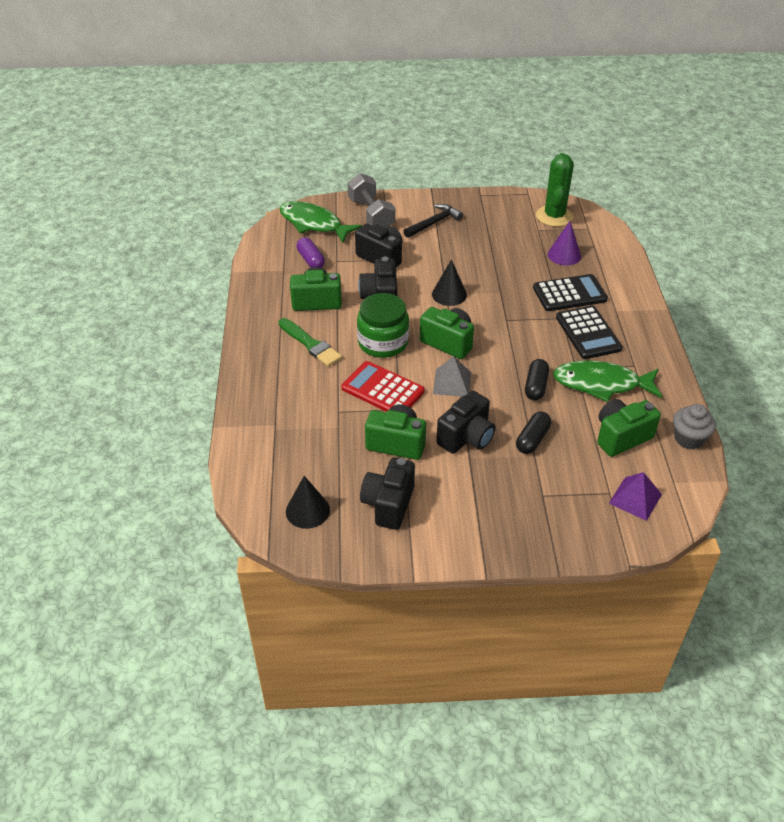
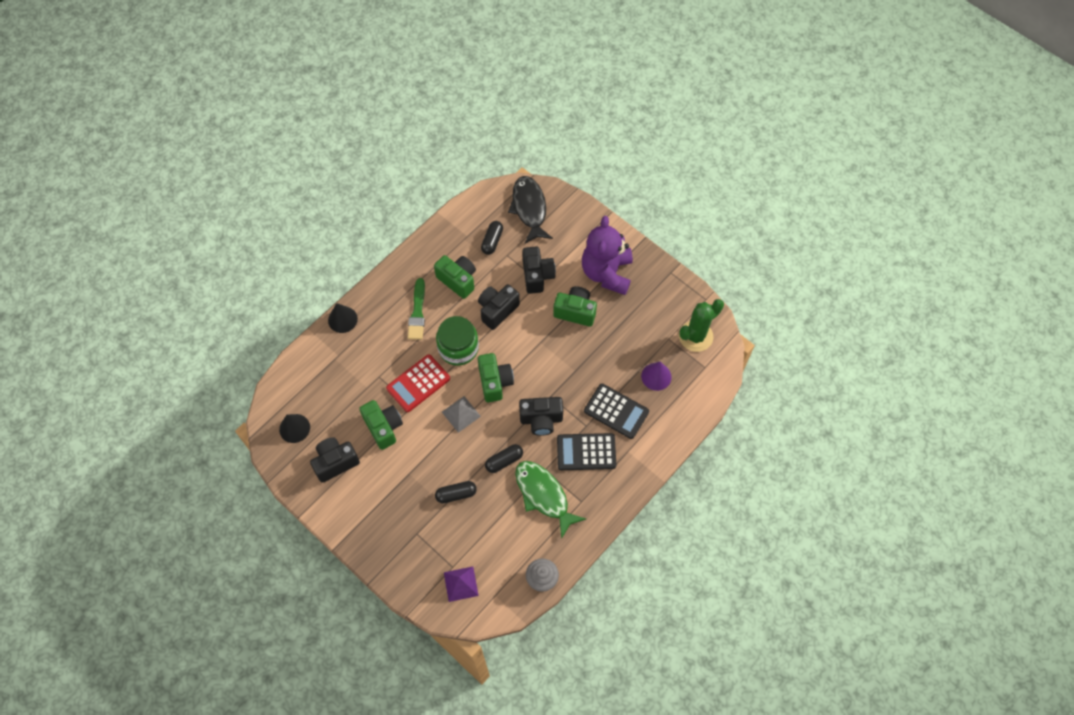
camera: 45 degrees right, 20 degrees up
(311, 260) = (492, 241): purple capsule -> black capsule
(314, 224) = (529, 208): green fish -> black fish
(371, 215) = (574, 230): grey dumbbell -> none
(382, 390) = (418, 383): red calculator -> red calculator turned 120 degrees counterclockwise
(434, 223) = (606, 273): black hammer -> purple teddy bear
(449, 294) = (541, 344): black cone -> black cone (342, 319)
(466, 437) = (423, 459): black camera -> black camera (541, 420)
(588, 333) = (586, 452): black calculator -> black calculator turned 60 degrees clockwise
(621, 437) = (506, 540): green camera -> green camera (575, 311)

